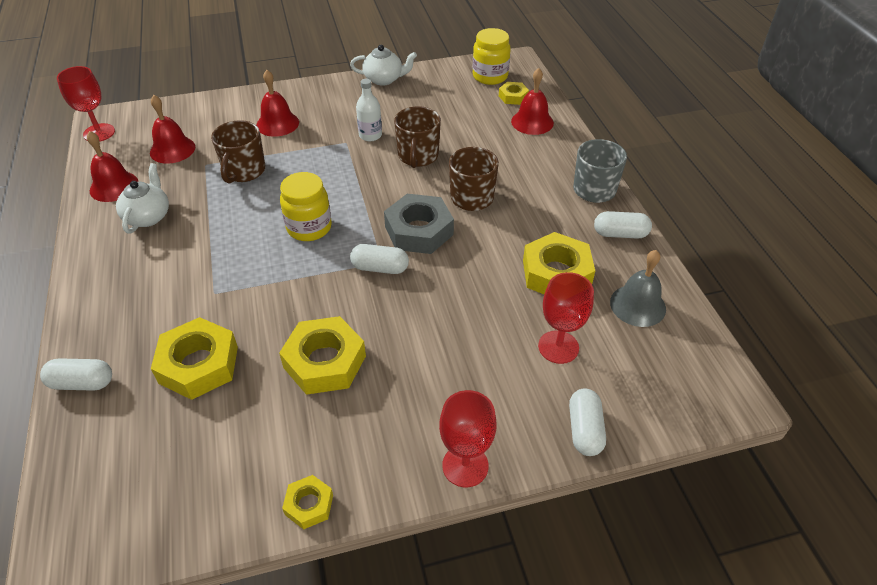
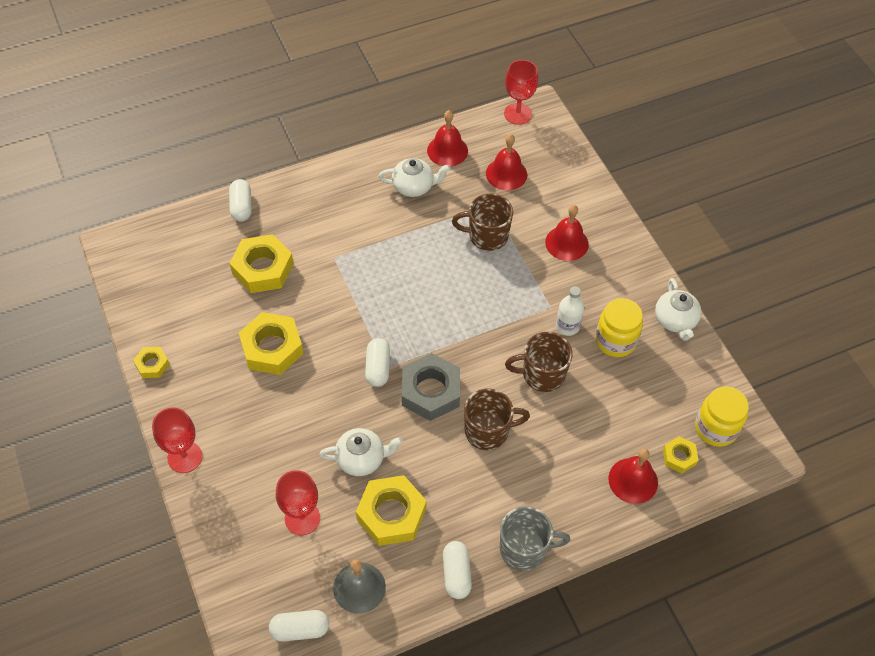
camera: 80 degrees right, 10 degrees up
(309, 228) = (420, 304): yellow jar -> yellow jar (615, 341)
(490, 291) = (361, 459): none -> white teapot
(584, 430) = (220, 540): white capsule -> white capsule (300, 629)

